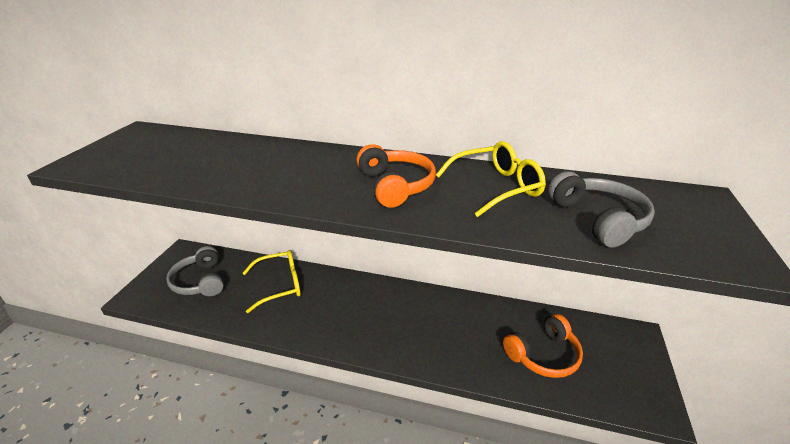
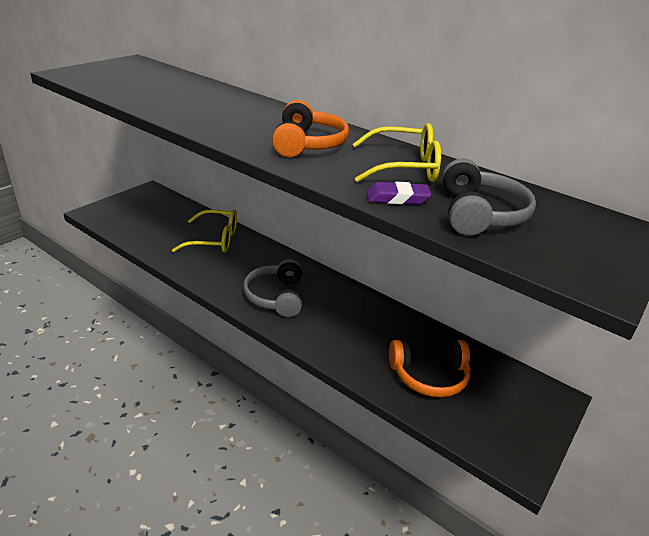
camera: 20 degrees right, 0 degrees up
(200, 281) = (150, 217): grey headphones -> grey headphones (276, 296)
(525, 224) = (397, 198): none -> purple eraser

